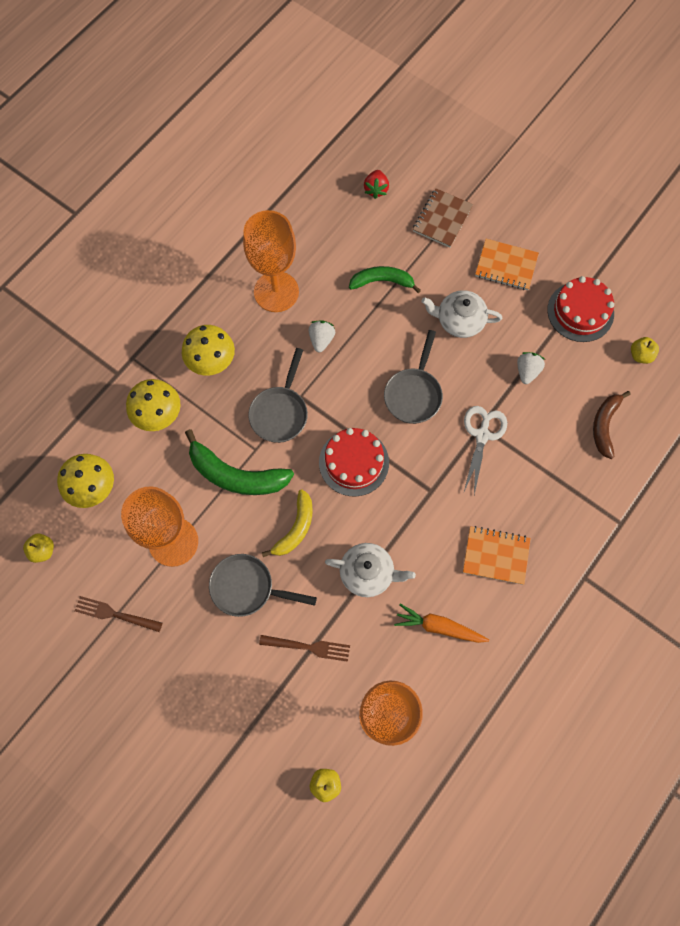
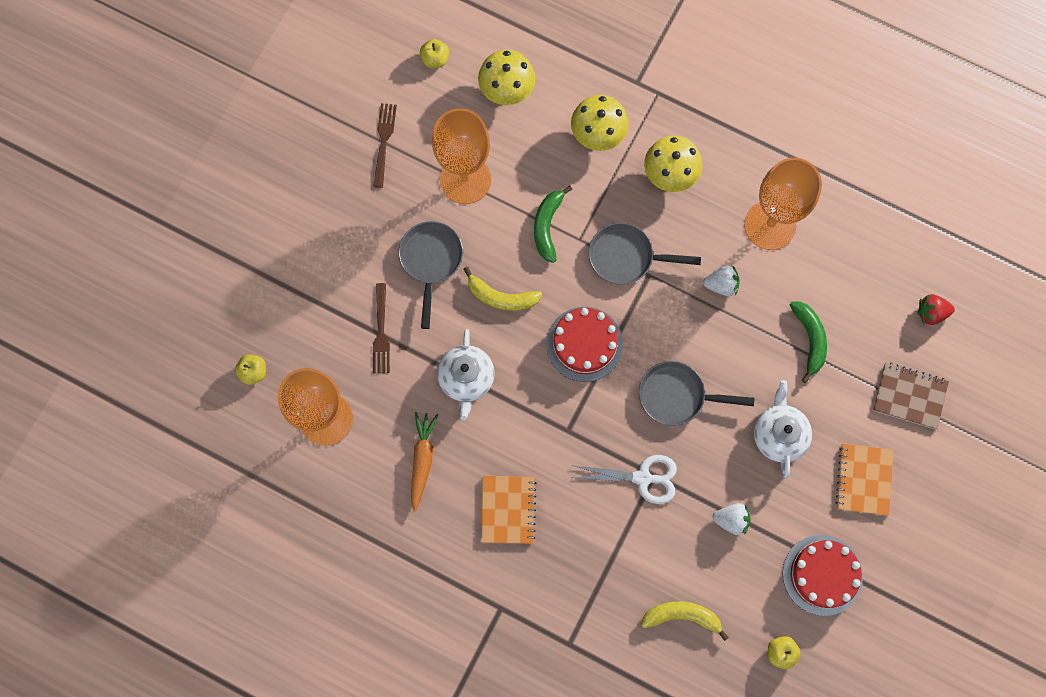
camera: 80 degrees right, 5 degrees up
(236, 475) = (547, 226): green banana -> green banana, size x0.65
(604, 425) = (682, 616): brown banana -> yellow banana

